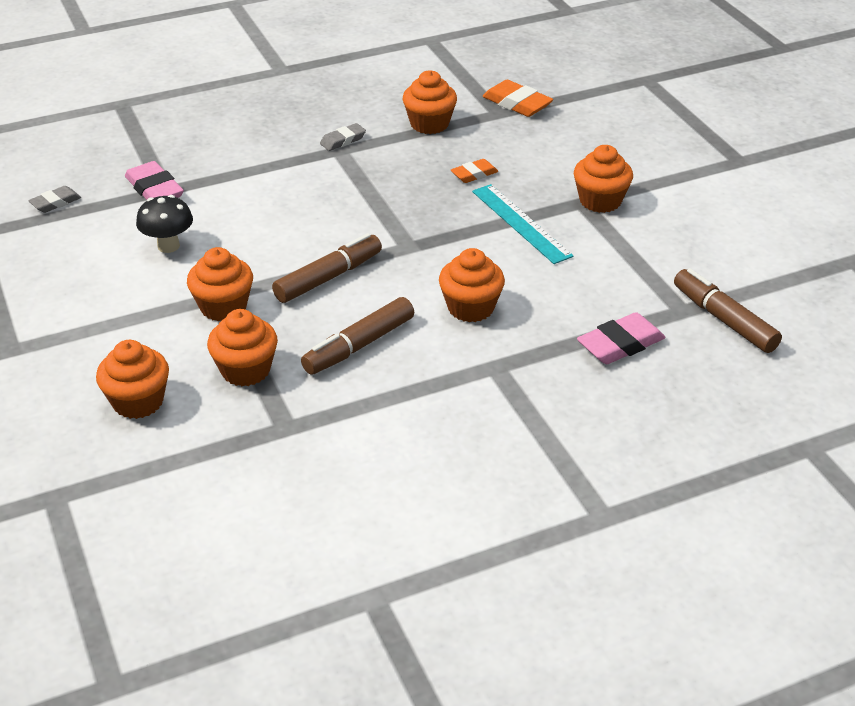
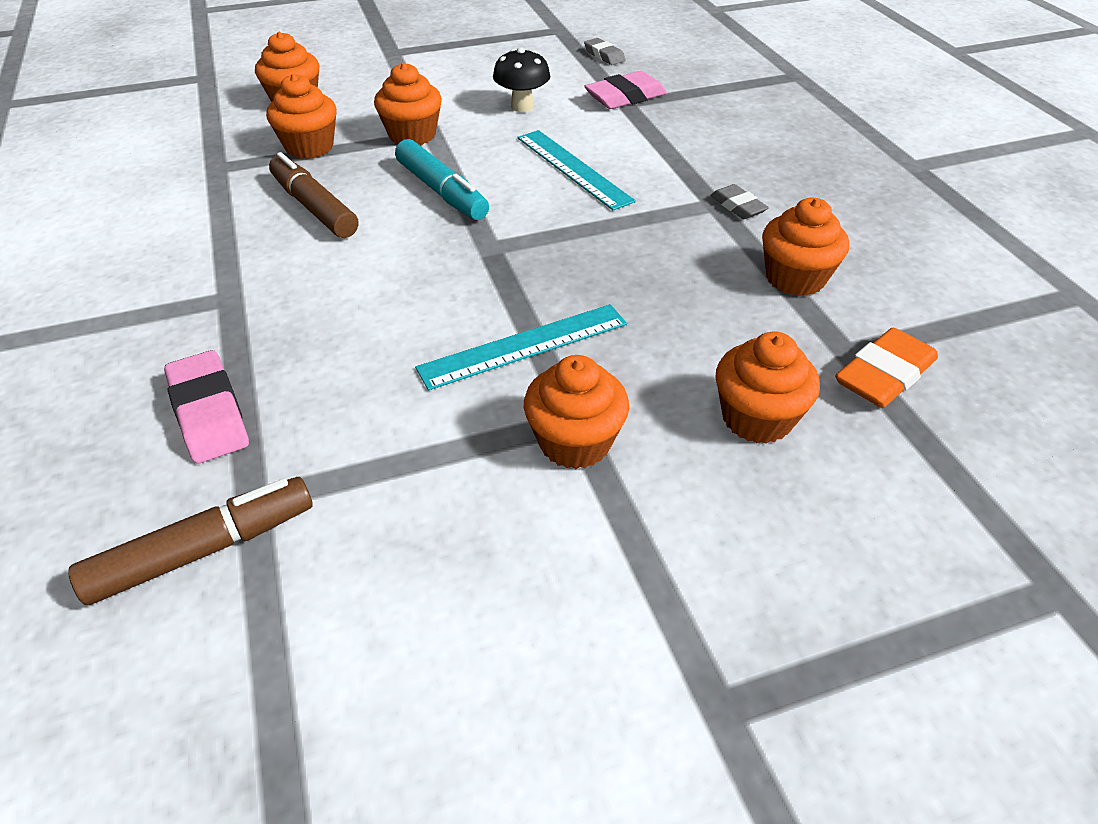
camera: 95 degrees right, 5 degrees up
(288, 213) = (573, 168): none -> turquoise ruler
(328, 277) = (441, 191): brown marker -> turquoise marker
(470, 308) = (347, 286): orange cupcake -> orange cupcake (757, 418)
(474, 174) = (656, 311): orange eraser -> none

